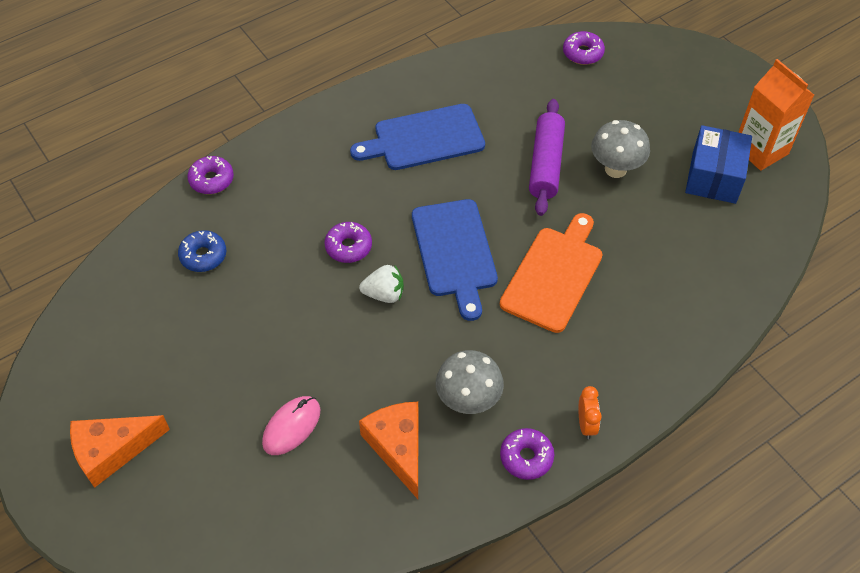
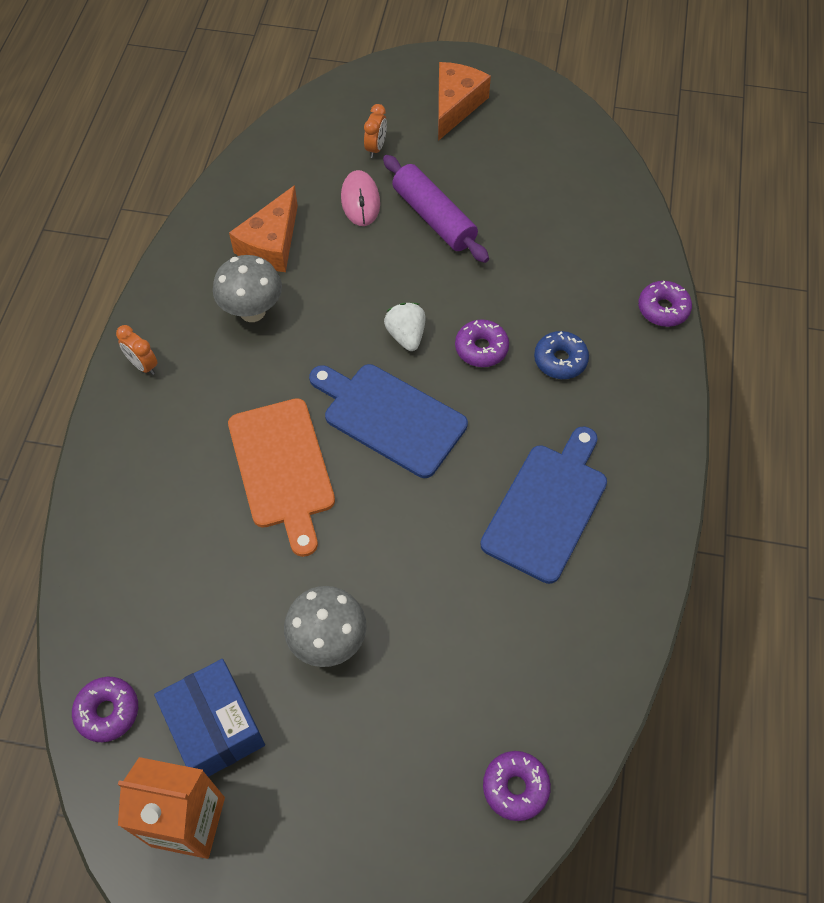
camera: 135 degrees right, 5 degrees up
(203, 256) = (578, 251): blue donut -> blue donut (560, 360)
(222, 467) = (376, 148): none -> orange clock
(384, 294) = (406, 335): white strawberry -> white strawberry turned 120 degrees clockwise
(398, 447) = (271, 244): orange cheese -> orange cheese turned 90 degrees clockwise
(526, 457) = (170, 308): purple donut -> purple donut (108, 711)
(545, 164) = (403, 583): purple rolling pin -> purple rolling pin (434, 217)

